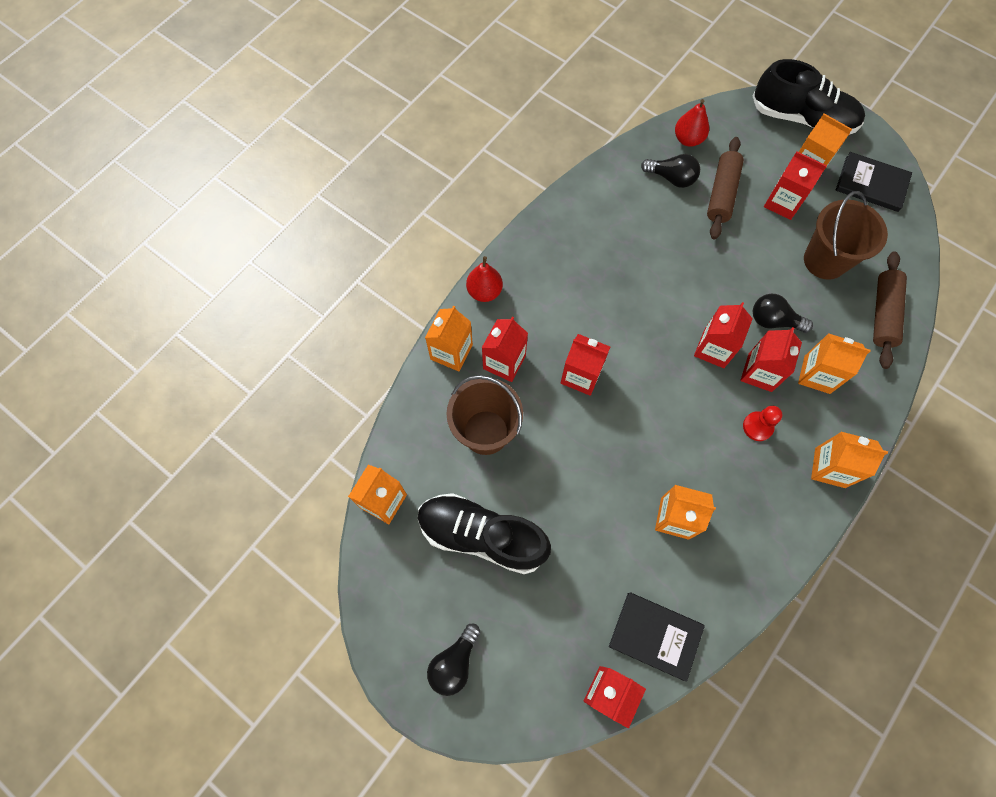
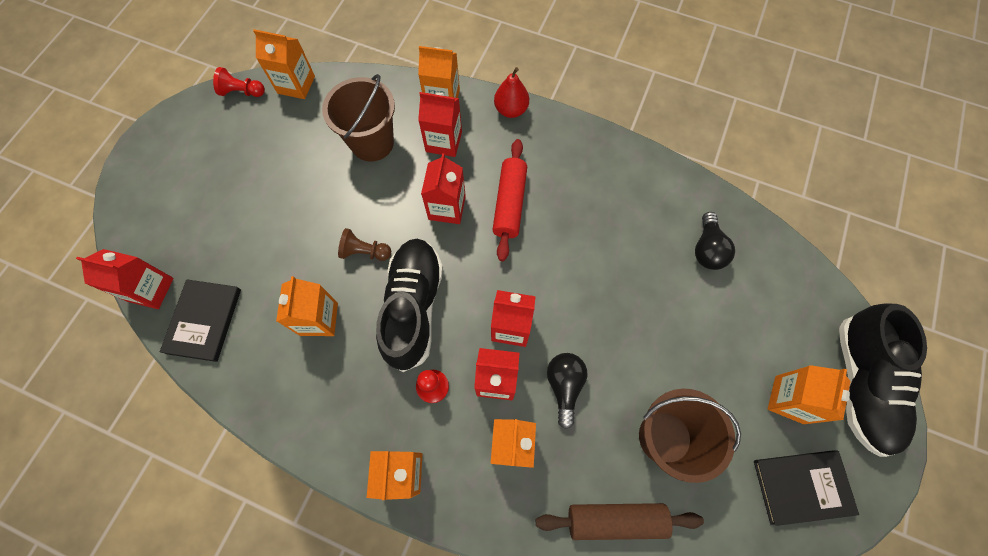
camera: 75 degrees right, 0 degrees up
(373, 565) = (242, 92): none -> red pawn
(454, 662) = (169, 167): black light bulb -> none
(481, 535) = (277, 161): black shoe -> black shoe (413, 307)
(590, 319) = (509, 203): none -> red rolling pin
(612, 462) = (365, 252): none -> brown pawn
(688, 139) = (766, 257): red pear -> none
(721, 194) = (709, 305): brown rolling pin -> none
(783, 203) = (725, 376): red carton -> none
(871, 184) = (802, 486): black book -> black book turned 75 degrees clockwise

